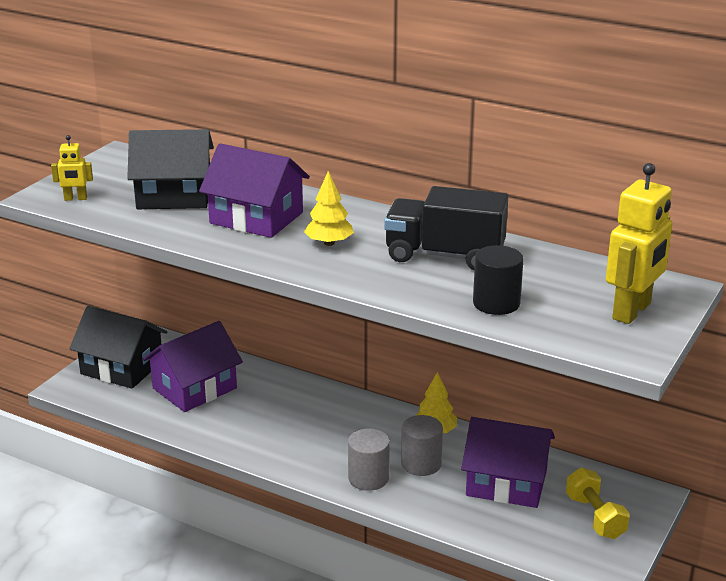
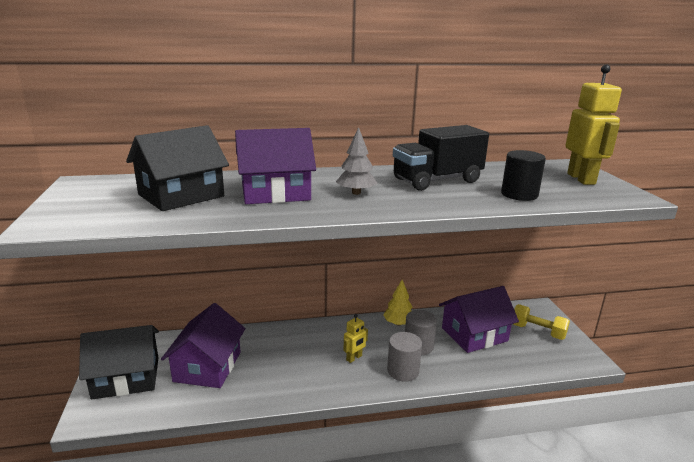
camera: 40 degrees left, 5 degrees down
(75, 199) = (85, 219): yellow robot -> yellow robot (354, 358)
(329, 243) = (356, 193): yellow tree -> grey tree

